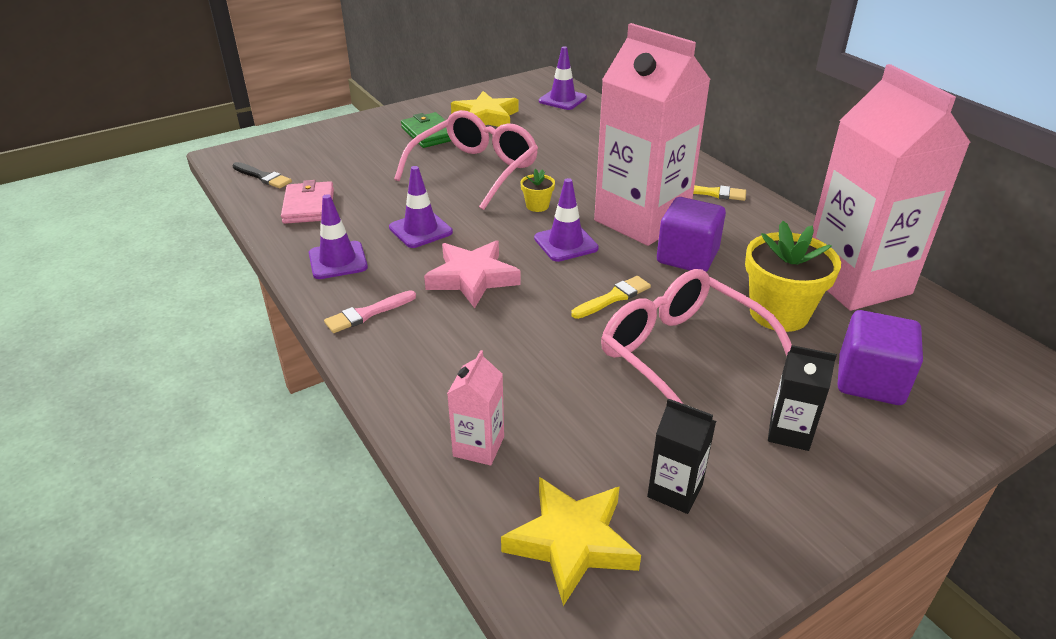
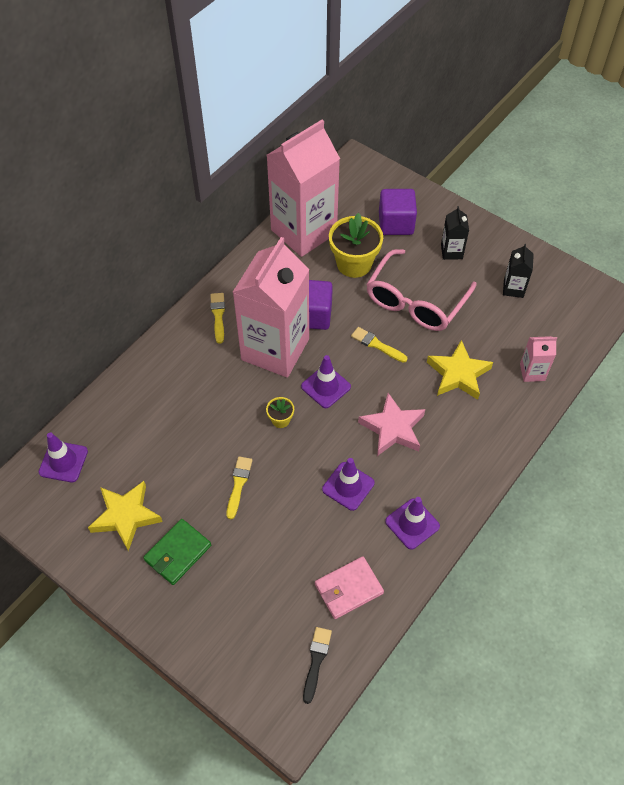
camera: 110 degrees left, 20 degrees up
(367, 313) = (459, 474): pink brush -> none
(475, 170) = (238, 484): pink glasses -> yellow brush
(572, 542) = (564, 319): yellow star -> yellow star (458, 374)

